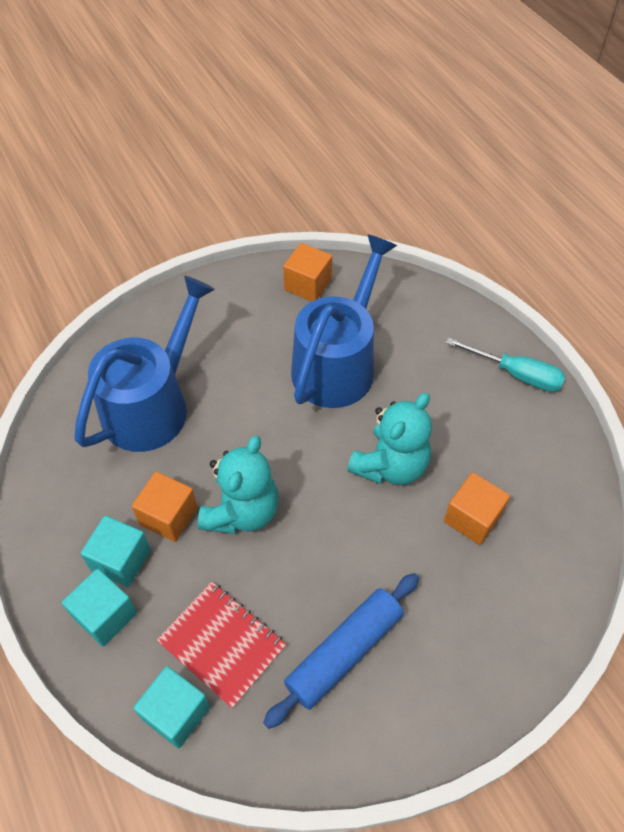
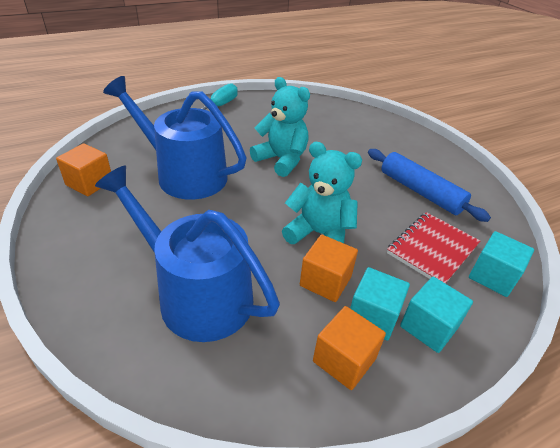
camera: 90 degrees left, 15 degrees down
(472, 518) = (321, 135): orange cube -> orange cube (344, 360)

